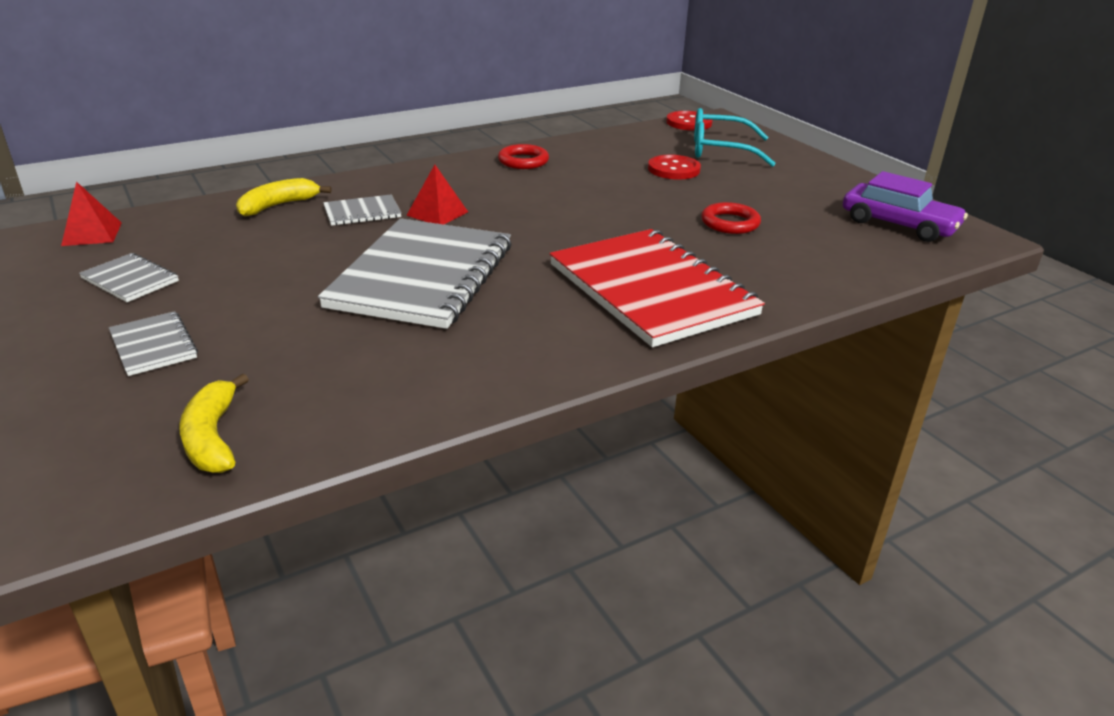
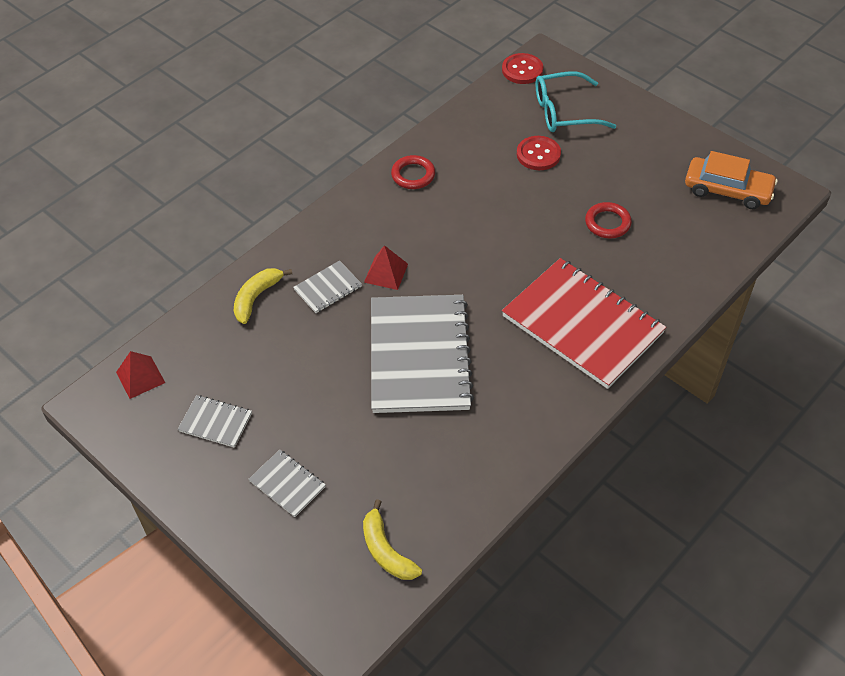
camera: 15 degrees left, 20 degrees up
(898, 224) = (727, 190): purple car -> orange car

